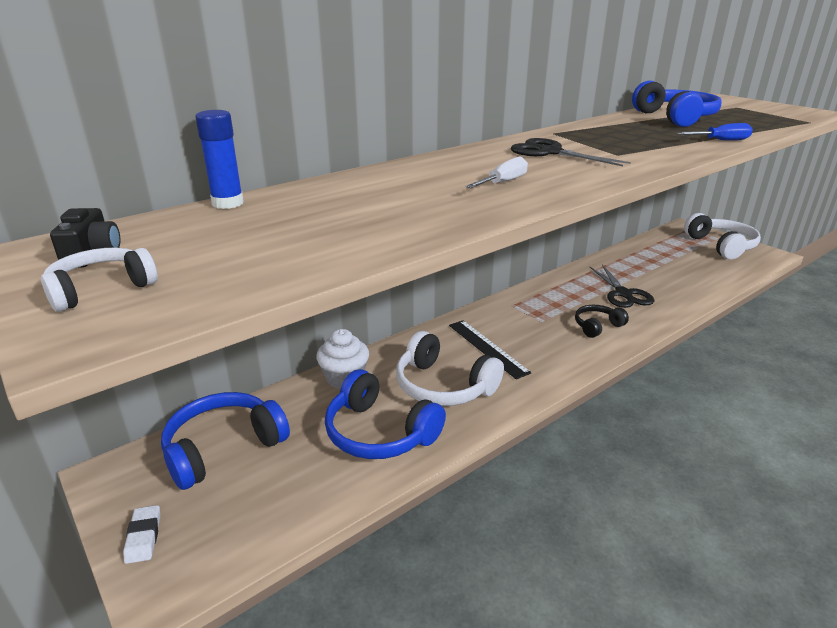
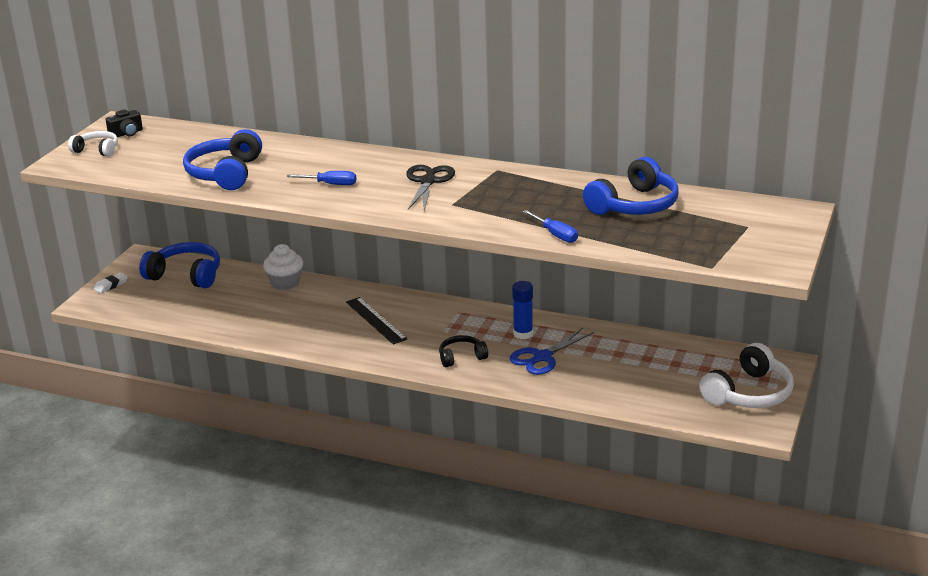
camera: 60 degrees right, 0 degrees up
(228, 203) = (215, 131): blue glue stick -> blue glue stick (523, 334)
(379, 433) = (239, 314): blue headphones -> blue headphones (225, 173)
(443, 386) = (308, 319): white headphones -> none
(487, 348) = (376, 320): black ruler -> black ruler turned 60 degrees counterclockwise
(503, 183) = (330, 184): white screwdriver -> blue screwdriver
(597, 326) = (461, 357): black headphones -> black headphones turned 45 degrees counterclockwise
(623, 294) = (542, 357): black scissors -> blue scissors

